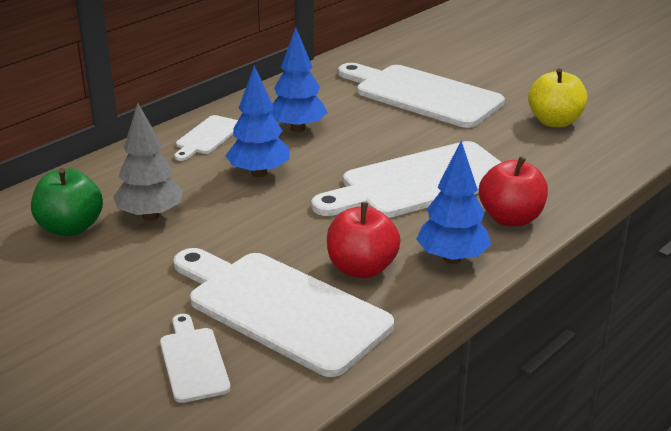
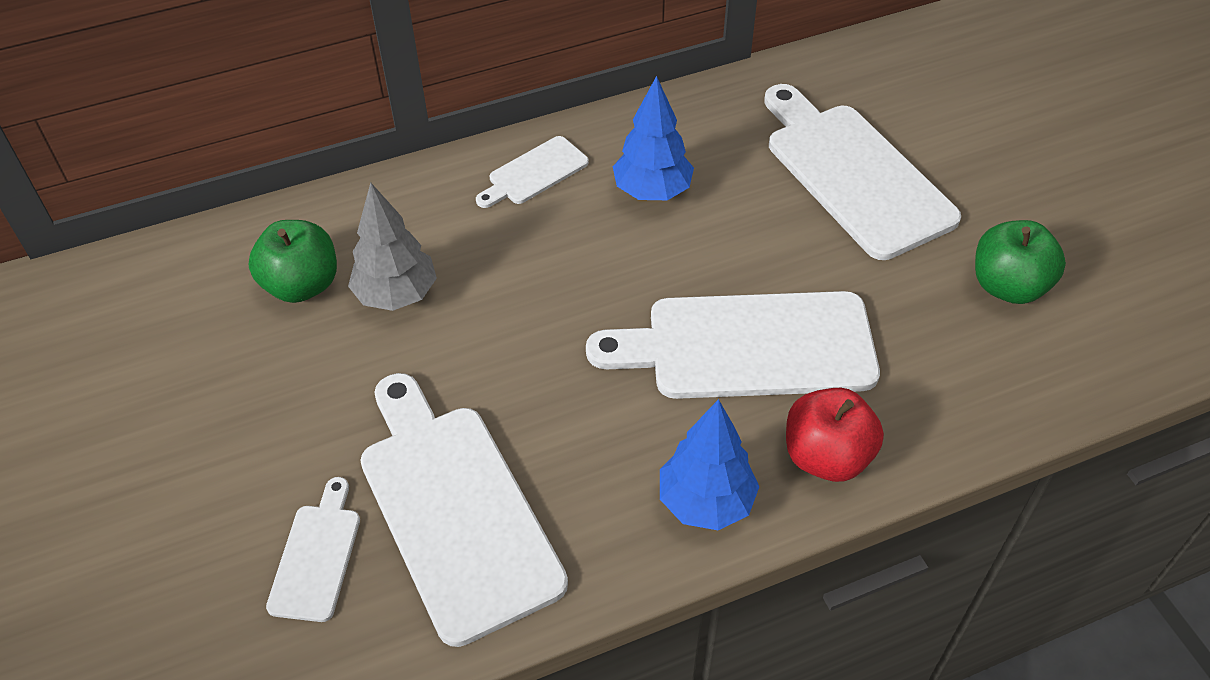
camera: 25 degrees right, 20 degrees up
(259, 173) = (559, 261): blue tree -> none
(361, 268) = (585, 477): red apple -> none
(554, 122) = (1008, 286): yellow apple -> green apple

